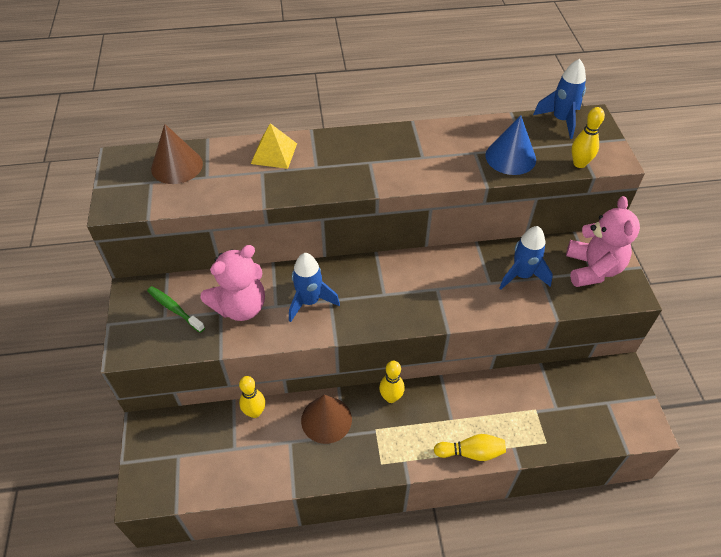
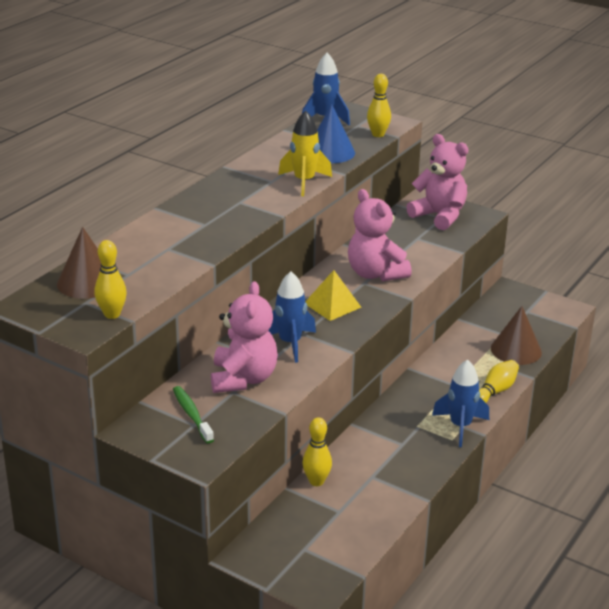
camera: 50 degrees left, 20 degrees down
(174, 309) = (192, 414): green toothbrush -> green toothbrush turned 75 degrees clockwise
(274, 153) = (155, 234): yellow pyramid -> yellow pyramid (332, 305)
(326, 419) = (375, 446): brown cone -> brown cone (516, 350)
(391, 397) = (397, 402): yellow bowling pin -> yellow bowling pin (112, 314)
(443, 174) = (304, 182): none -> yellow rocket
(457, 287) = (375, 274): none -> pink teddy bear
(522, 275) = (404, 244): blue rocket -> blue rocket (460, 426)

